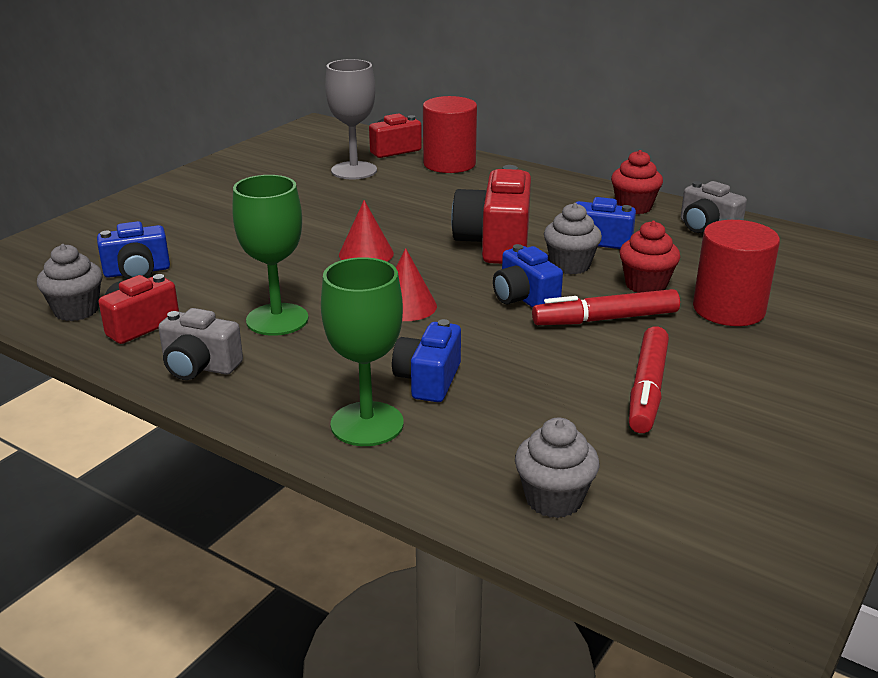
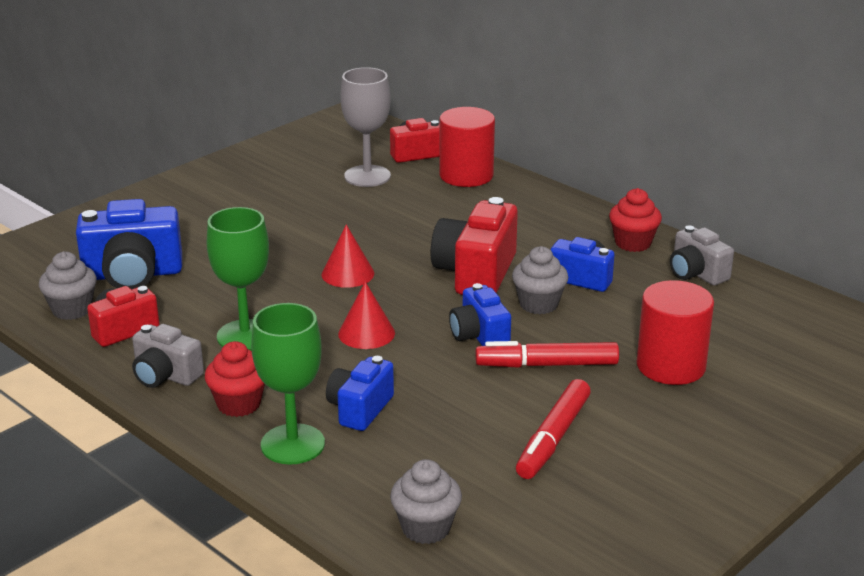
camera: 10 degrees right, 0 degrees up
(137, 272) = (133, 274): blue camera -> blue camera, size x1.62
(646, 285) = (602, 332): red cupcake -> red cupcake (239, 404)

